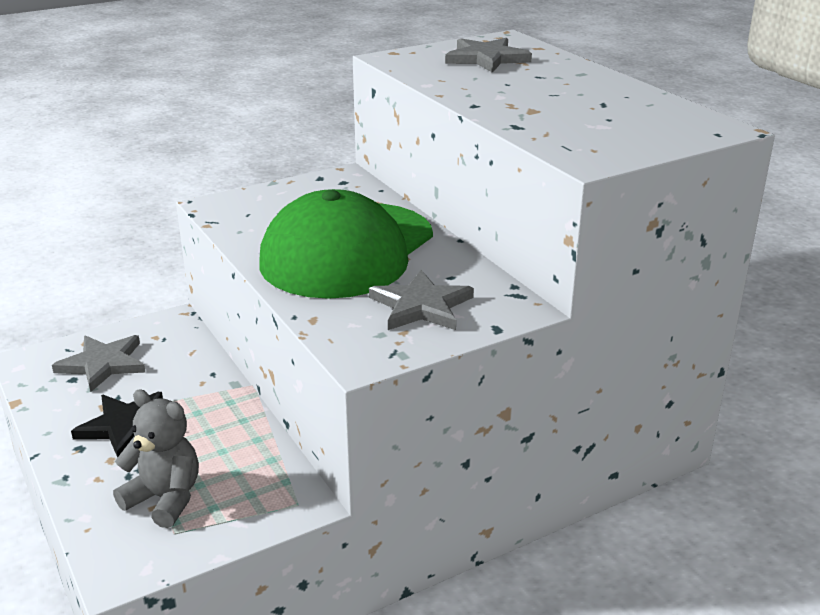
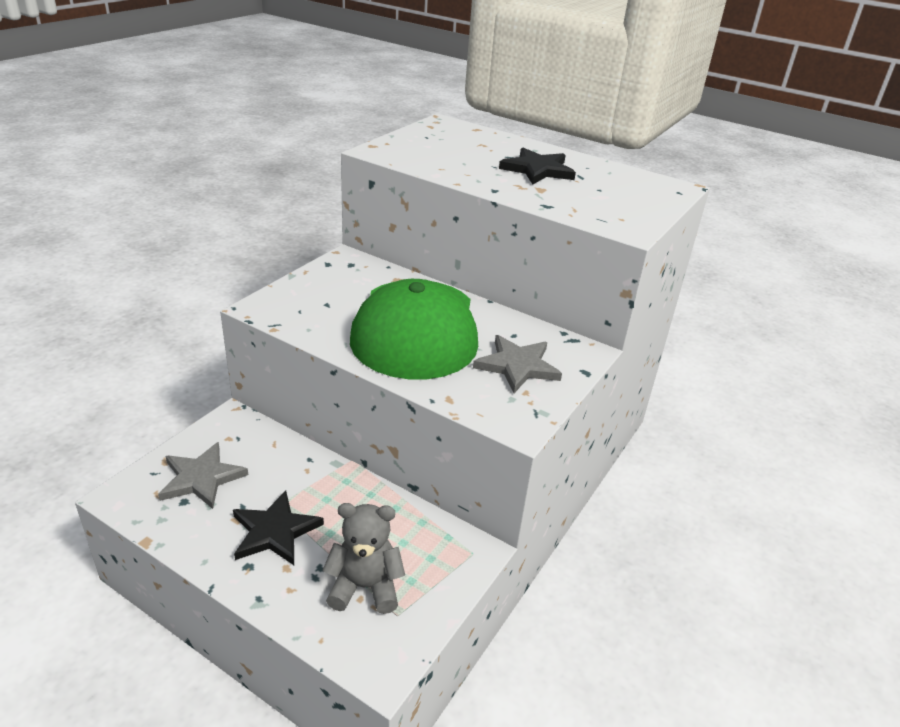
camera: 30 degrees left, 5 degrees up
(486, 58) = (451, 144): grey star -> none
(556, 92) = (537, 170): none -> black star

